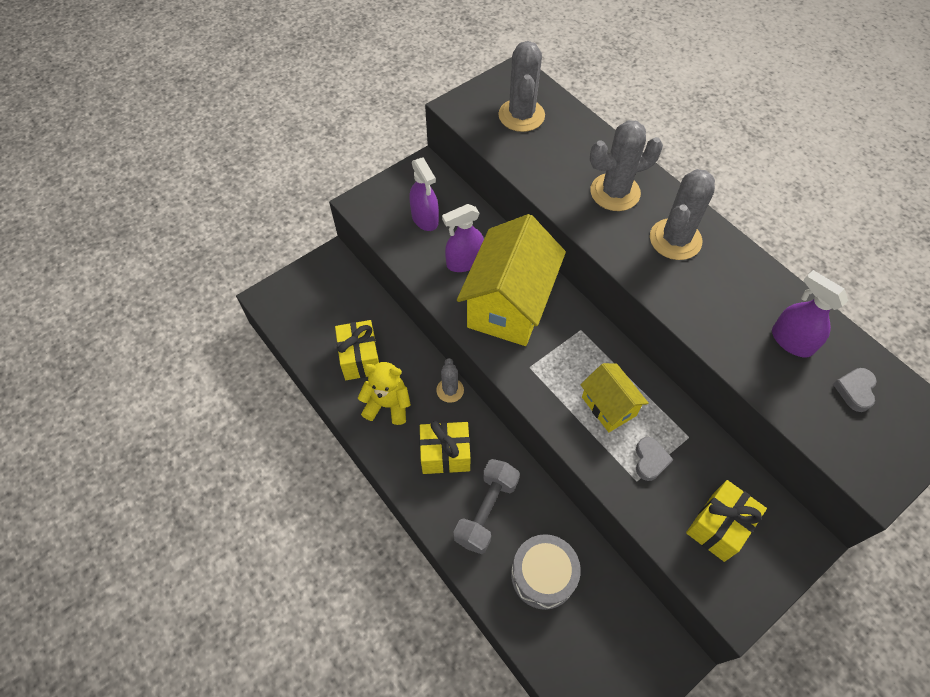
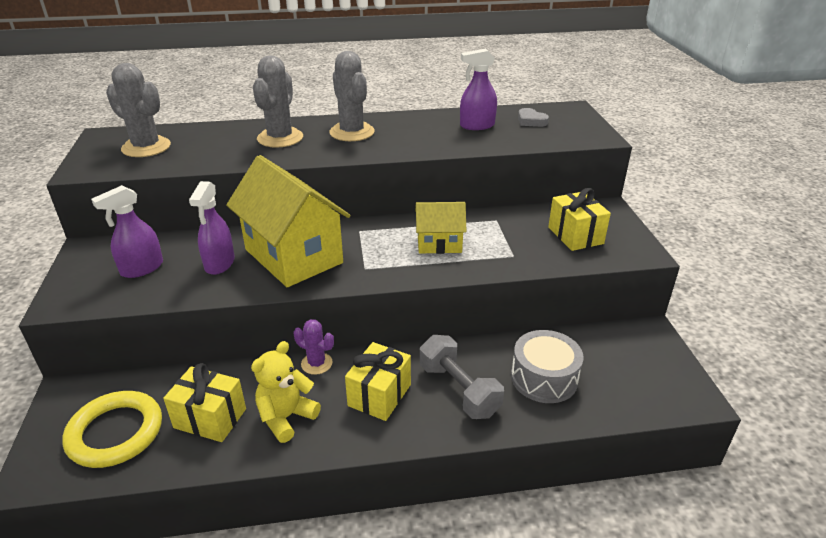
camera: 60 degrees left, 25 degrees down
(319, 314) = (115, 433): none -> yellow ring
(425, 219) = (142, 268): purple spray bottle -> purple spray bottle turned 135 degrees clockwise
(450, 390) = (316, 363): grey cactus -> purple cactus
(650, 460) = (501, 243): grey heart -> none

